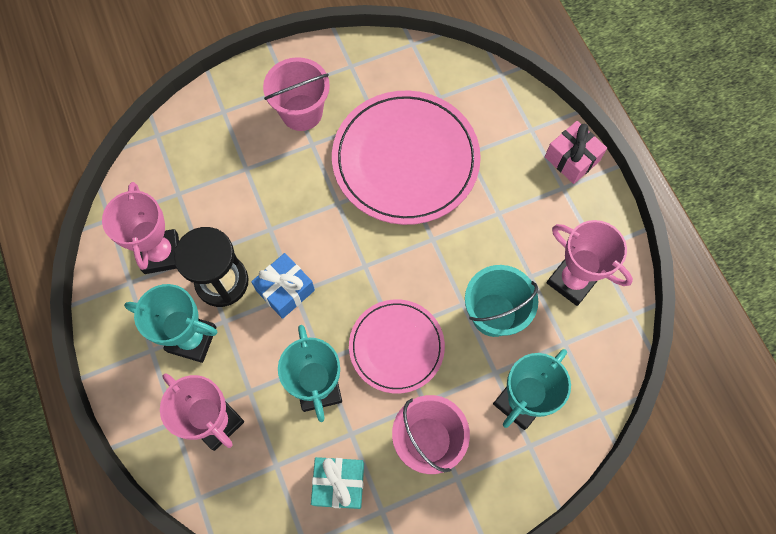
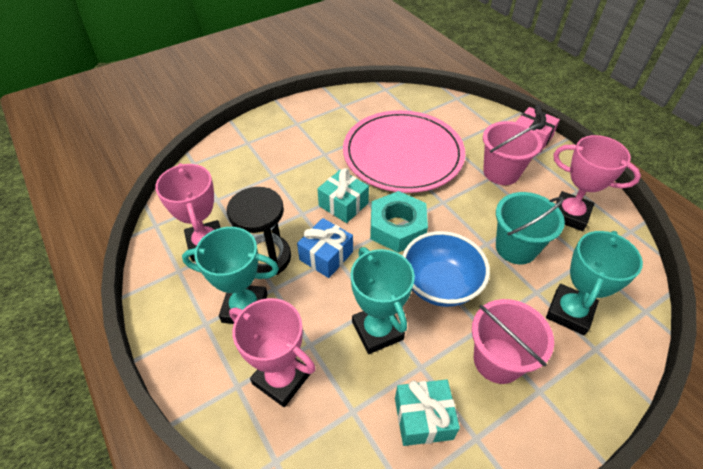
camera: 10 degrees left, 20 degrees down
(301, 112) = (311, 136): pink bucket -> pink bucket (501, 172)
(318, 224) = (343, 204): none -> turquoise gift
(371, 266) = (397, 227): none -> turquoise nut
(396, 347) = (440, 285): pink plate -> blue bowl

